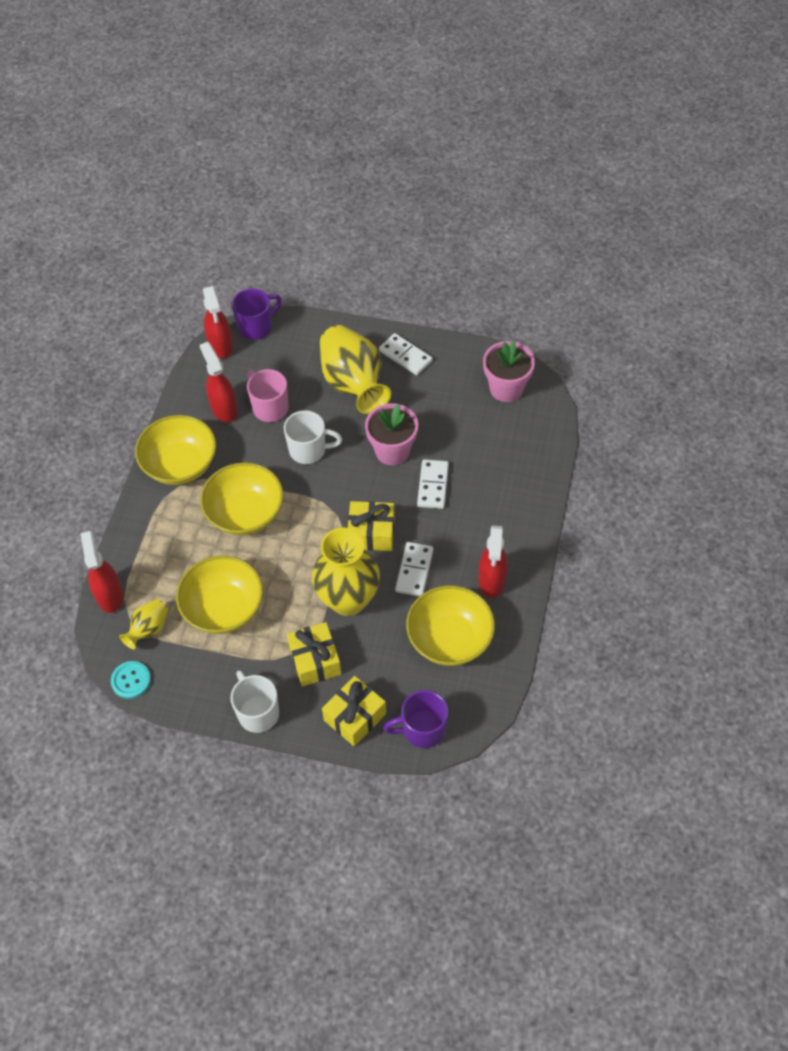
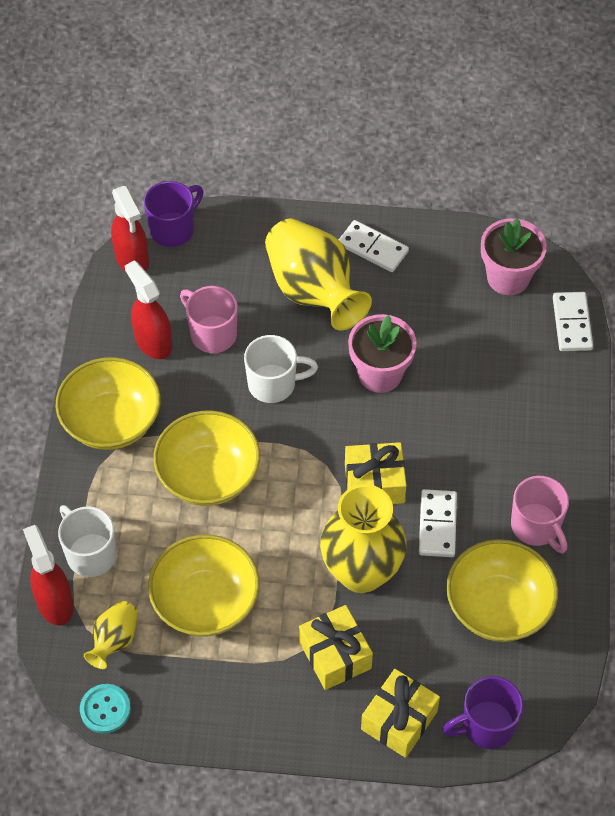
camera: 10 degrees left, 0 degrees up
(258, 712) = (276, 730): white mug -> white mug (90, 554)
(433, 485) = (440, 413): white domino -> white domino (572, 323)
(491, 581) = (536, 527): red spray bottle -> pink mug

